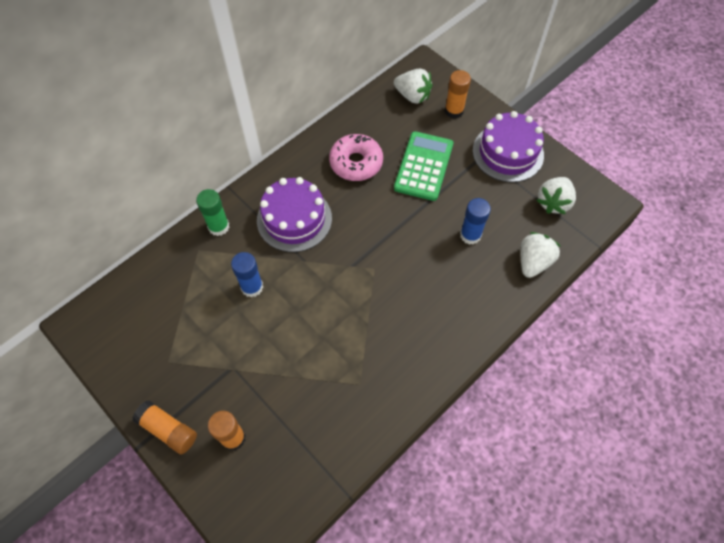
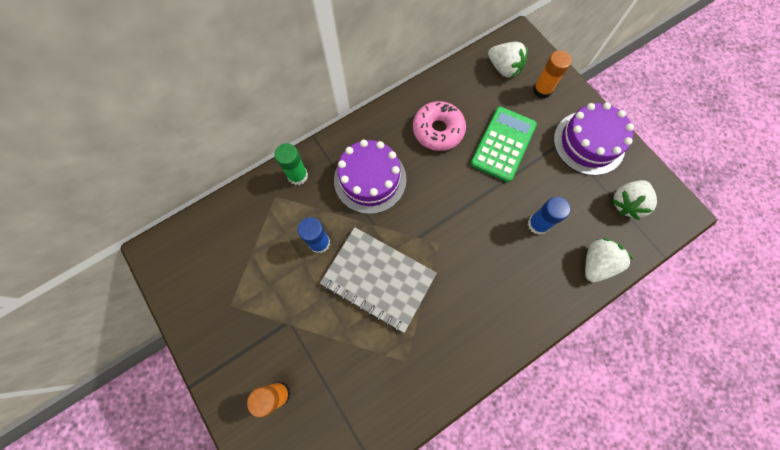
camera: 10 degrees right, 10 degrees up
(168, 430) = (220, 374): orange glue stick -> none
(318, 312) = (378, 279): none -> grey notebook

